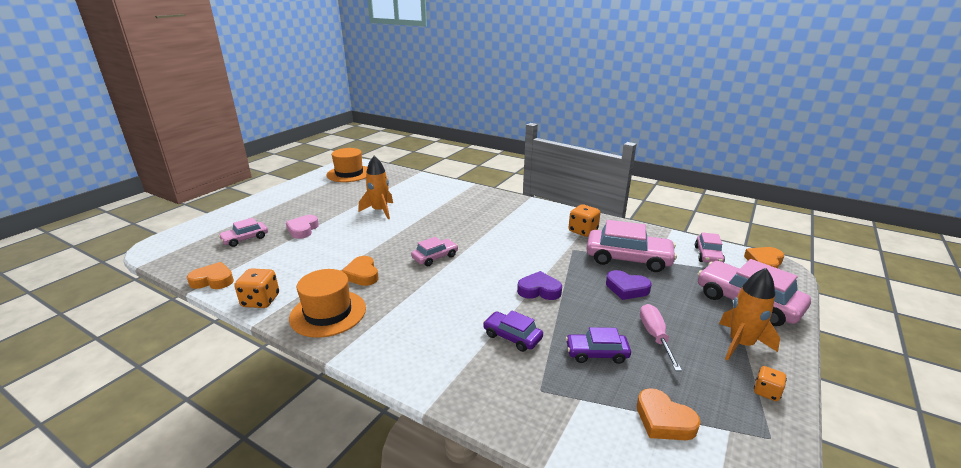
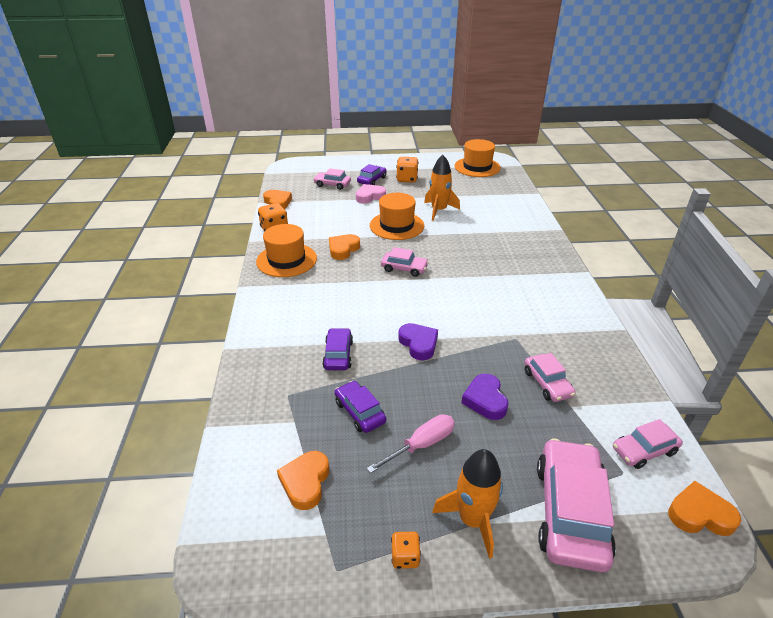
camera: 55 degrees right, 10 degrees up
(278, 218) = (372, 180): none -> purple car
(370, 236) = (396, 226): none -> orange hat
(583, 231) = (563, 332): orange dice -> orange dice (407, 179)
(628, 258) = (547, 383): pink car -> pink car, size x0.55

